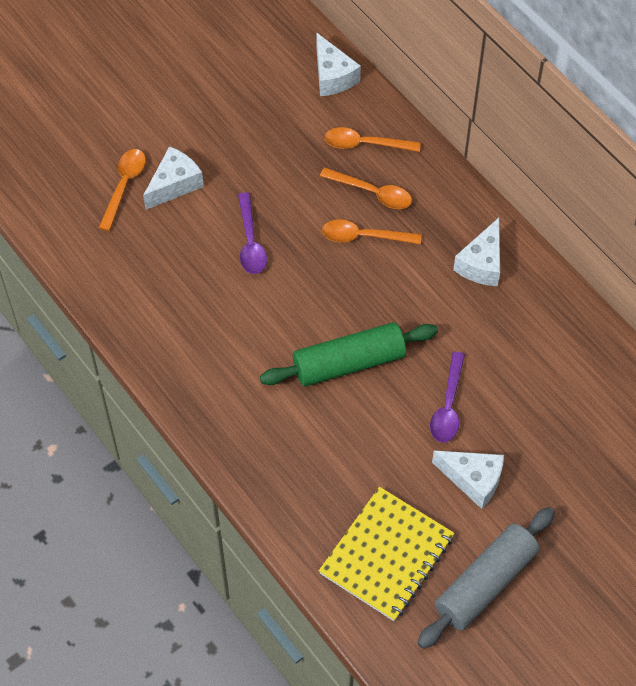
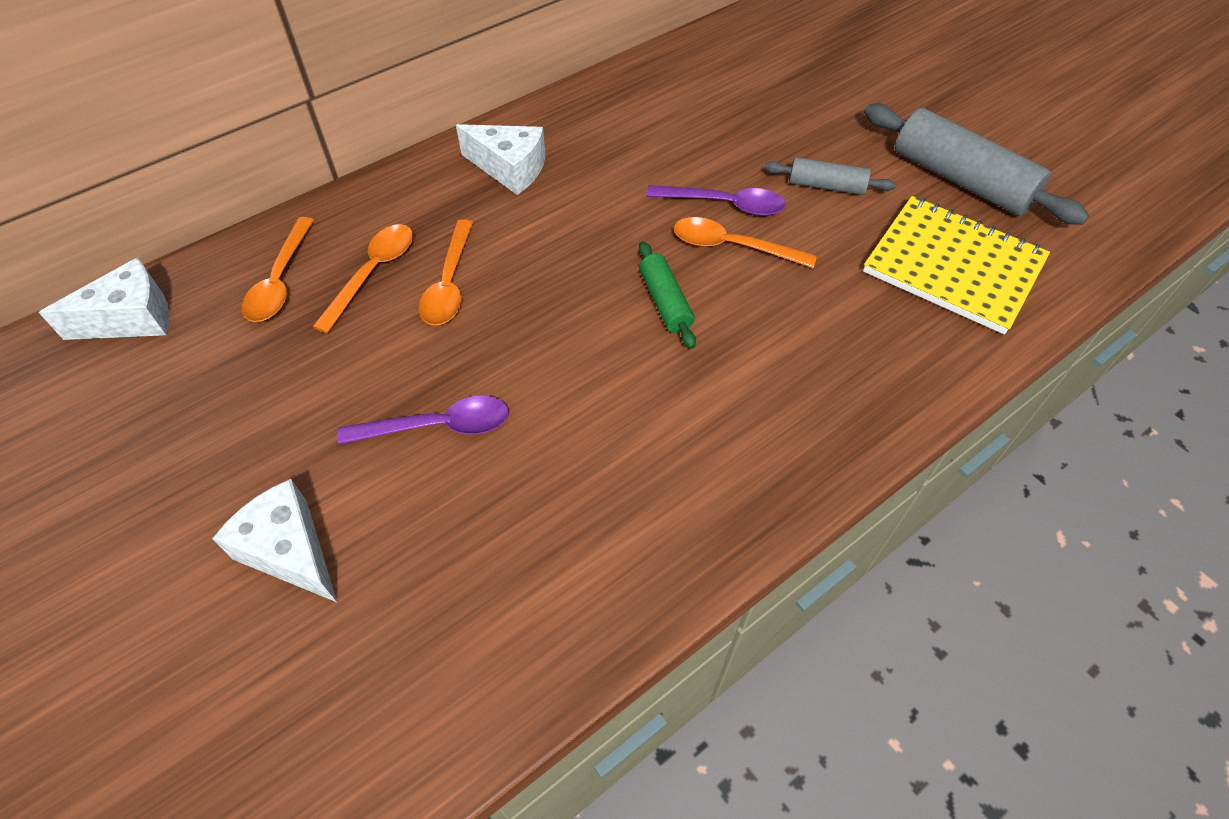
camera: 90 degrees left, 5 degrees down
(124, 185) = (269, 646): orange spoon -> orange spoon (731, 246)
(349, 363) = (665, 302): green rolling pin -> green rolling pin, size x0.53
(473, 480) = (826, 186): white cheese -> grey rolling pin

